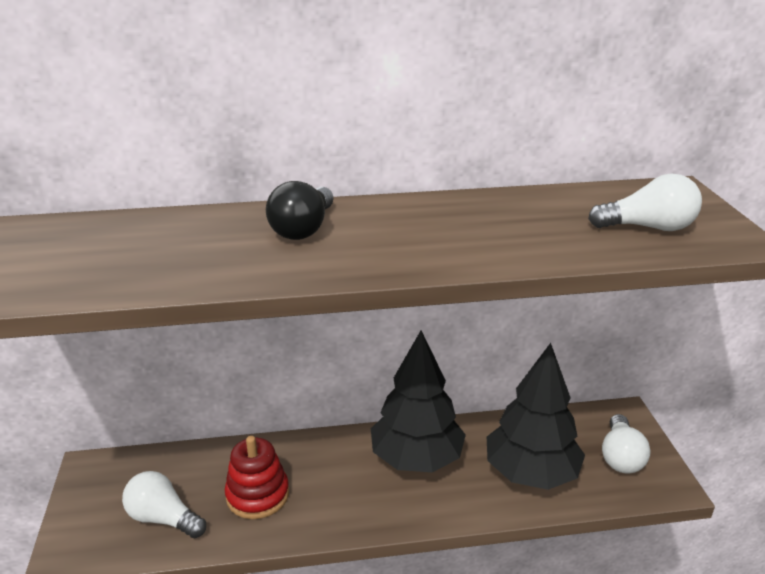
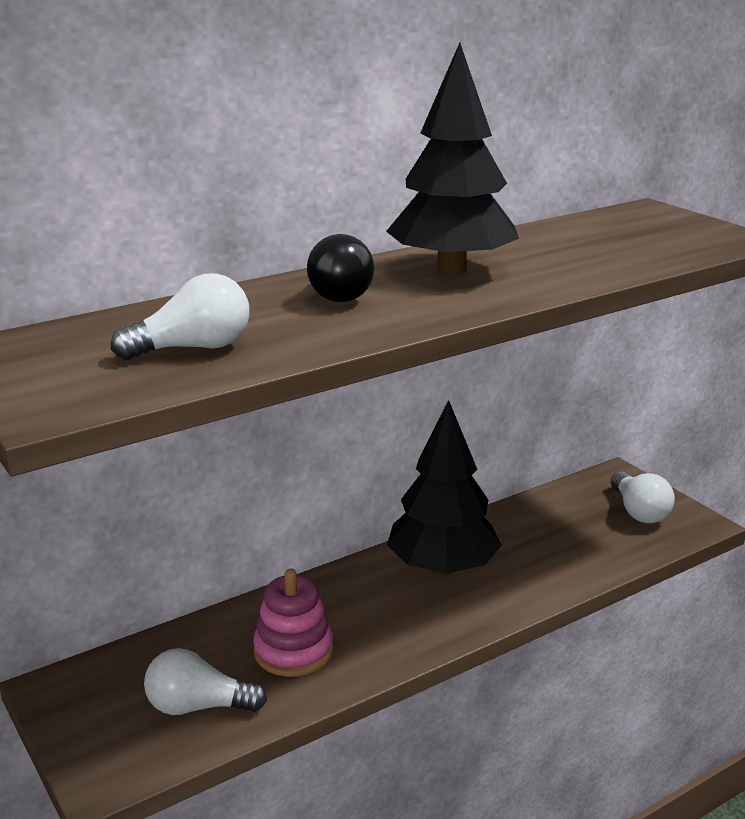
camera: 25 degrees left, 5 degrees down
(257, 495) = (293, 651): red stacking toy -> pink stacking toy
(531, 473) = (566, 548): black tree -> black tree (451, 269)
(648, 227) = (659, 240): white light bulb -> white light bulb (193, 348)

